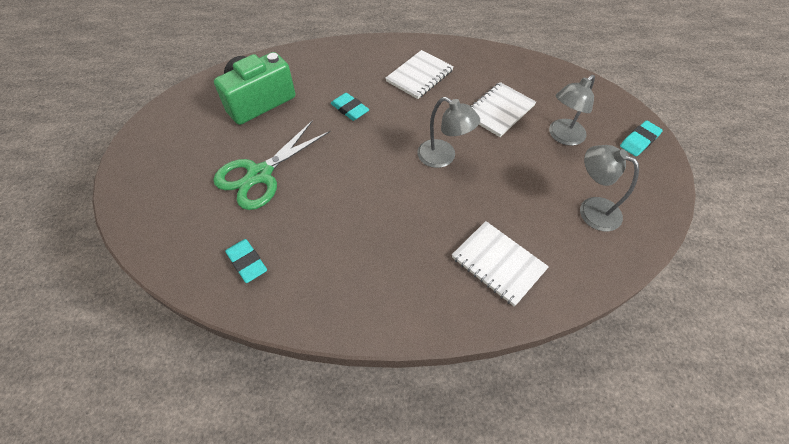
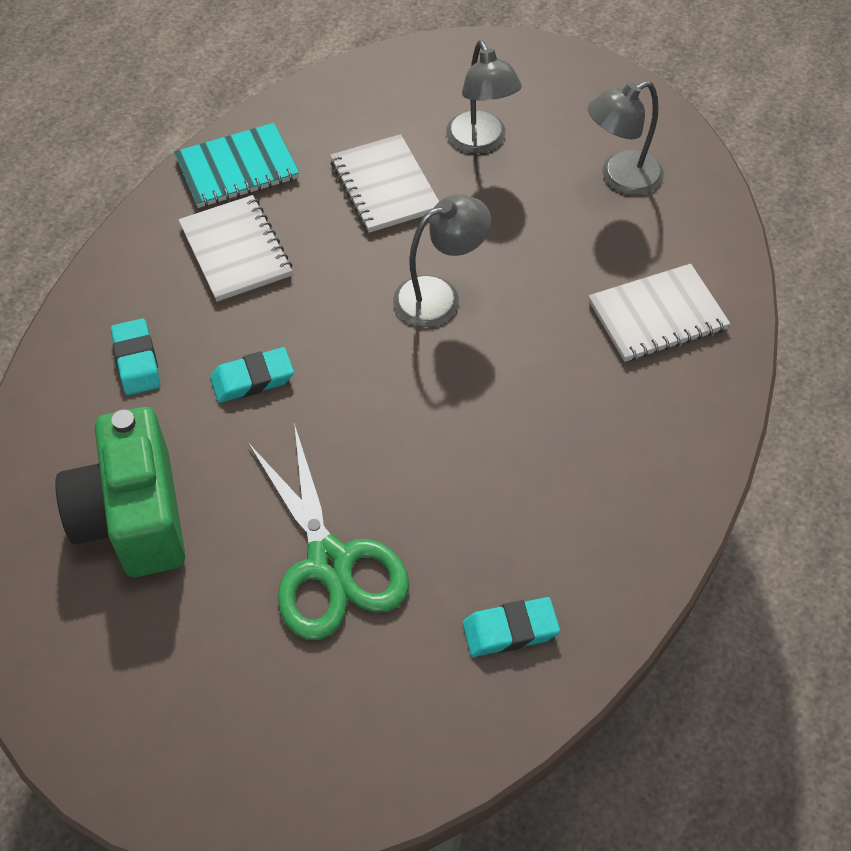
camera: 65 degrees left, 0 degrees up
(468, 58) = (237, 169): none -> turquoise notebook
(639, 141) = (535, 69): turquoise eraser -> turquoise eraser (137, 361)

